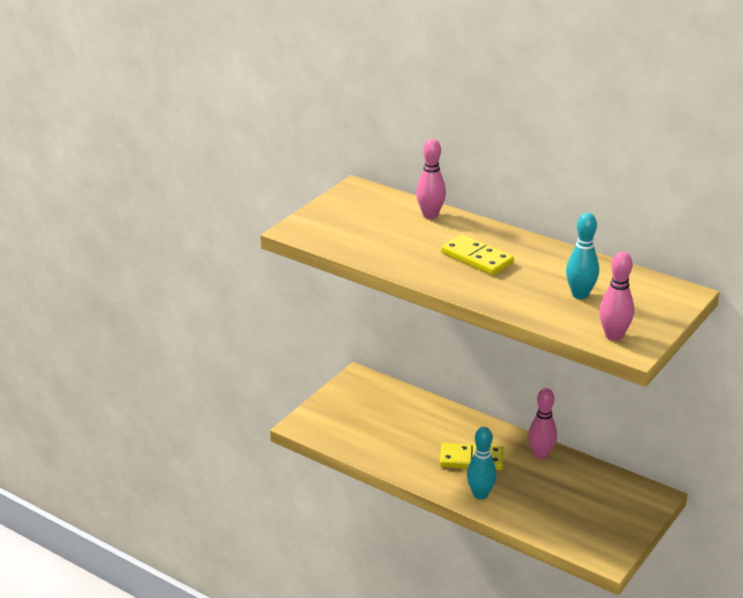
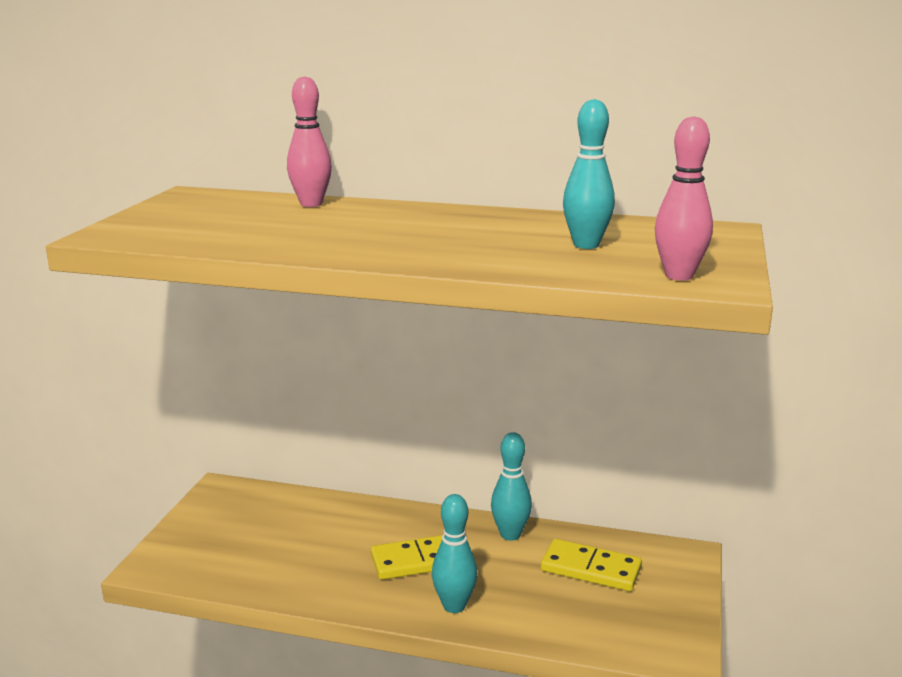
camera: 20 degrees left, 10 degrees down
(476, 258) = (406, 230): yellow domino -> yellow domino (590, 569)
(541, 454) = (510, 535): pink bowling pin -> turquoise bowling pin

